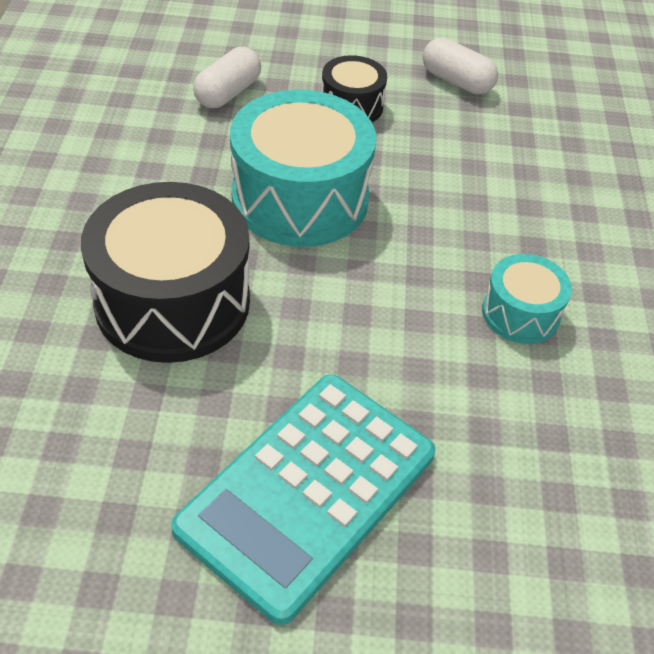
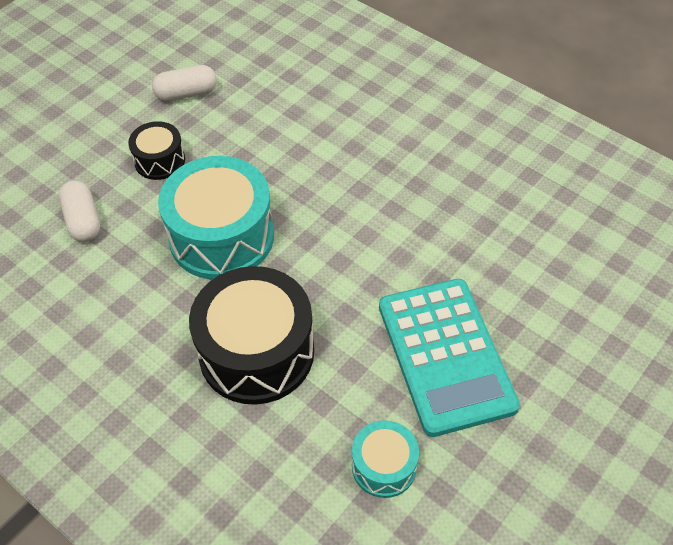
camera: 50 degrees left, 5 degrees up
(520, 313) = (397, 185): turquoise drum -> turquoise drum (384, 466)

